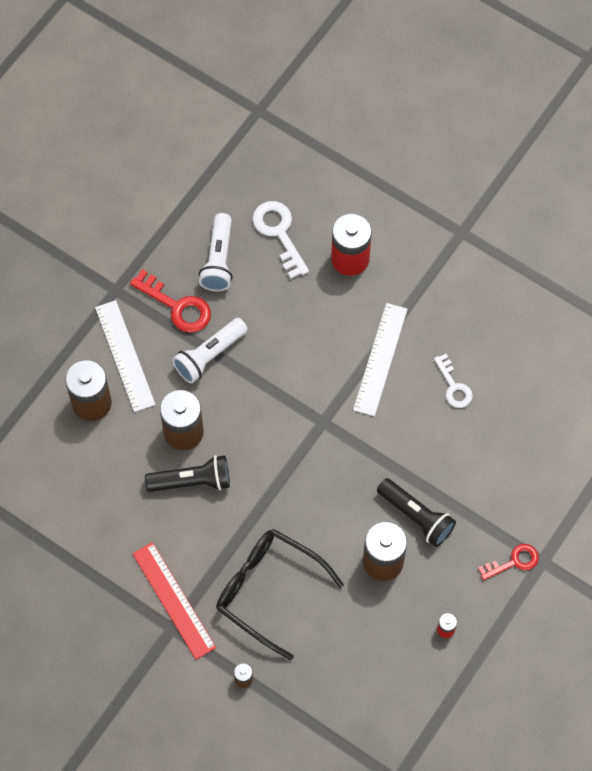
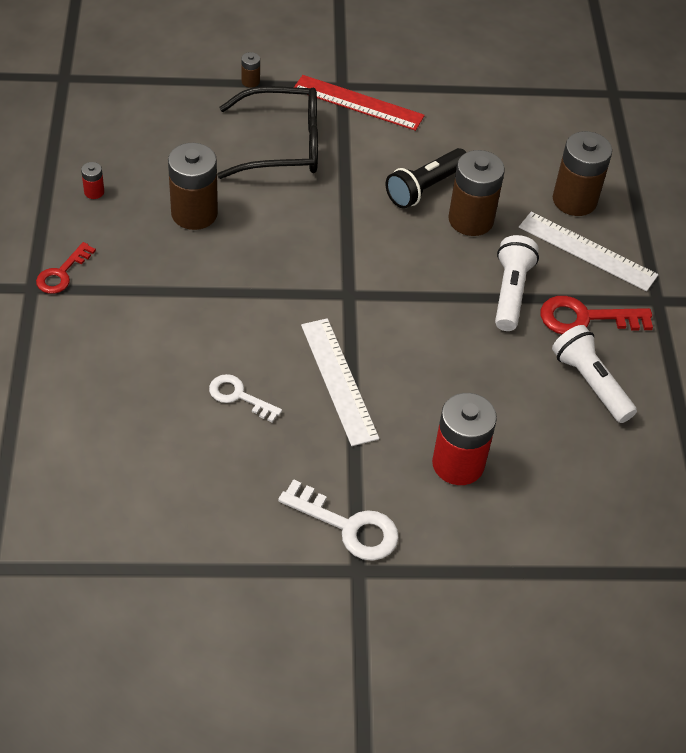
camera: 140 degrees right, 15 degrees down
(279, 233) = (557, 446): white key -> white key (348, 526)
(416, 516) = (189, 263): black flashlight -> none

